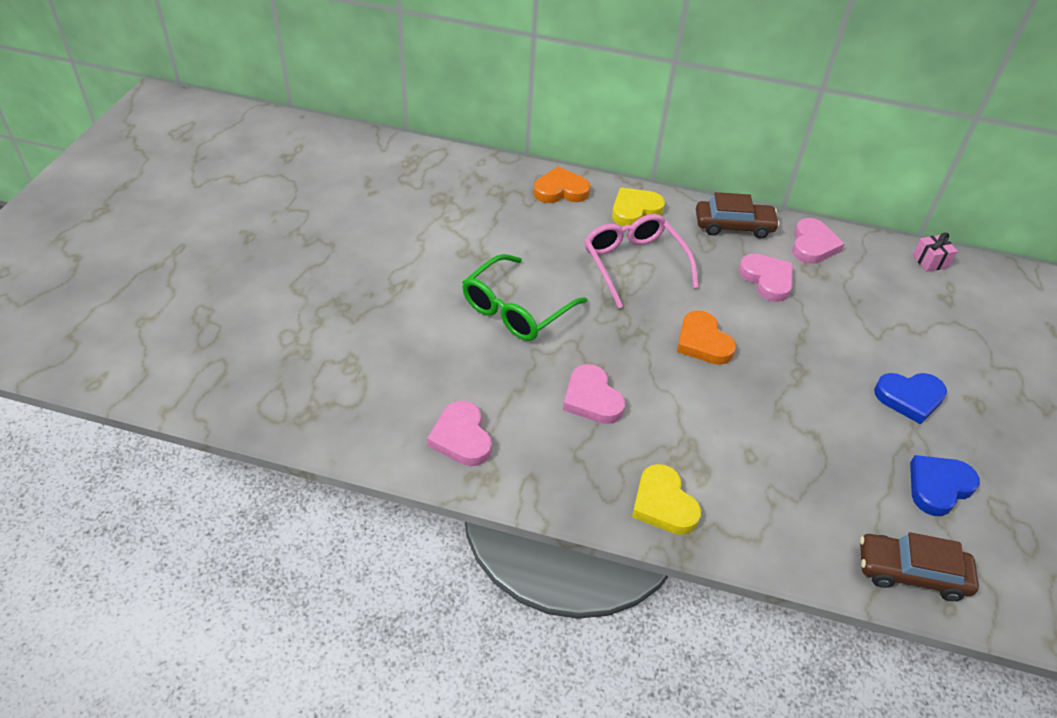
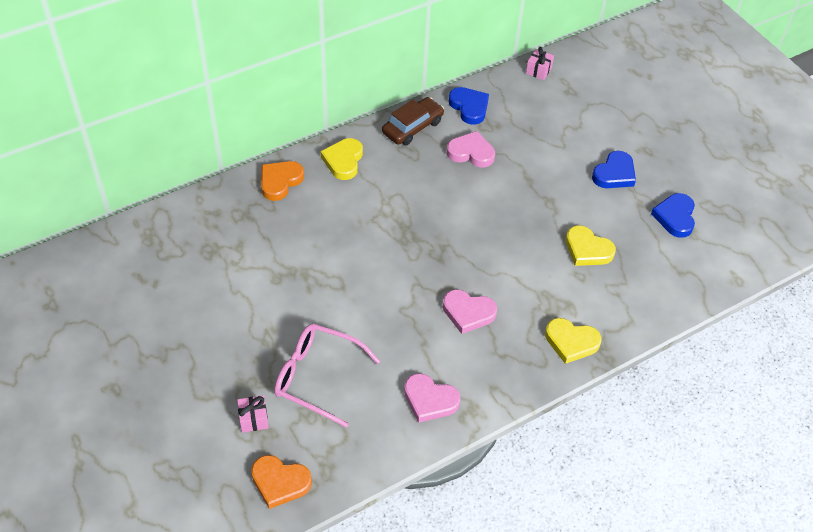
camera: 45 degrees left, 5 degrees up
(307, 333) = (253, 419): none -> pink gift
(516, 309) = (358, 292): green glasses -> none
(634, 264) = (388, 202): pink glasses -> pink glasses (317, 377)
(703, 342) = (483, 225): orange heart -> orange heart (280, 482)
(789, 440) = (587, 250): none -> yellow heart
(813, 245) = (469, 107): pink heart -> blue heart
(911, 572) = (708, 276): brown car -> none

